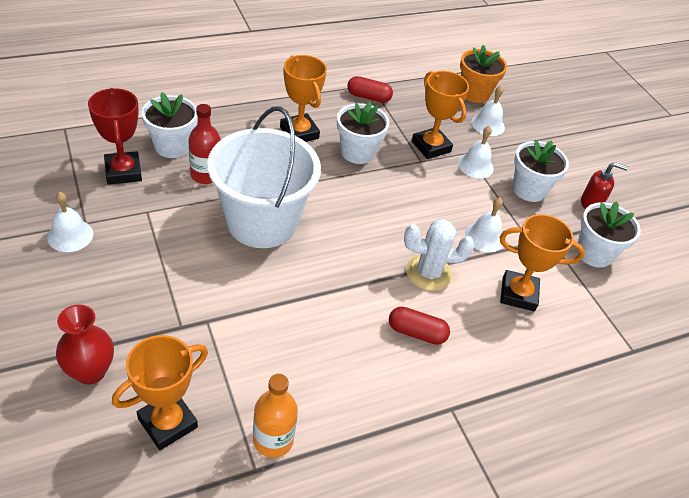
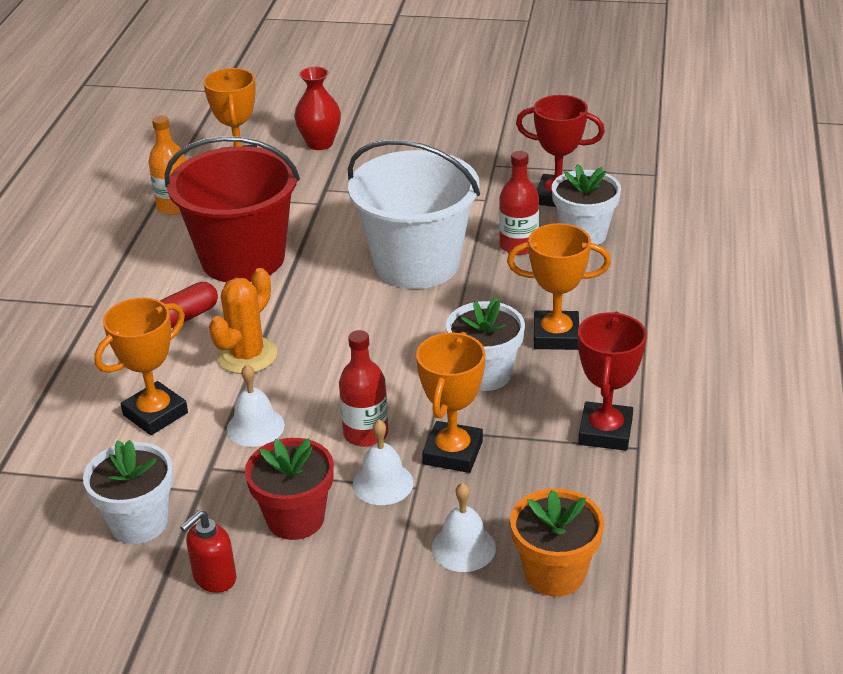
camera: 130 degrees right, 10 degrees down
(70, 235) = (482, 155): white bell -> none
(321, 335) = (243, 258): none -> red bucket
(368, 97) = (605, 432): red capsule -> red trophy
(428, 273) = (247, 355): white cactus -> orange cactus
(431, 146) = (453, 453): orange trophy -> orange trophy turned 75 degrees counterclockwise
(447, 185) = (366, 434): none -> red bottle
(529, 190) = (295, 519): white flower pot -> red flower pot

